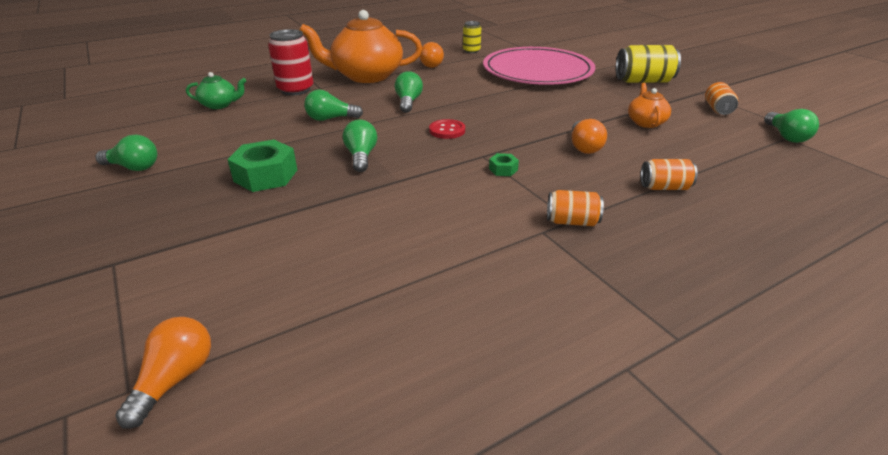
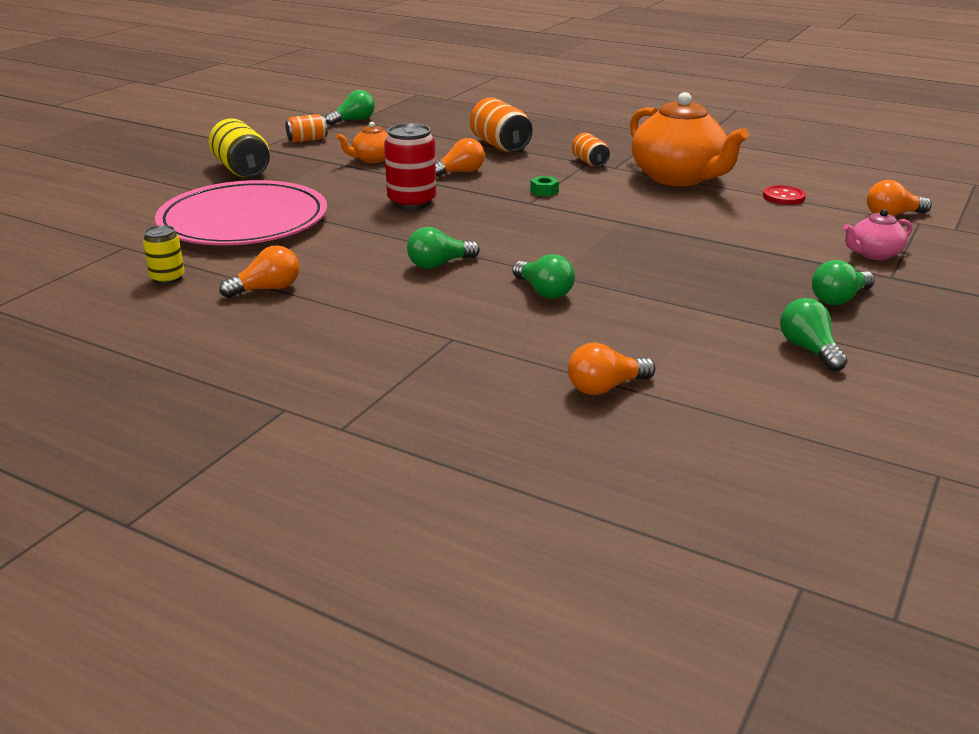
camera: 120 degrees left, 5 degrees down
(150, 283) = (873, 254): none -> pink teapot
(220, 105) = (605, 387): green teapot -> orange light bulb
(265, 175) = (704, 275): green nut -> none
(295, 90) = (481, 353): red can -> red can (412, 202)
(361, 156) = (604, 247): green light bulb -> green light bulb (839, 299)
(366, 76) = (367, 321): orange teapot -> orange teapot (679, 177)
(447, 130) = (494, 227): red button -> red button (783, 197)
(664, 187) = (500, 145): orange can -> orange can, size x1.70

